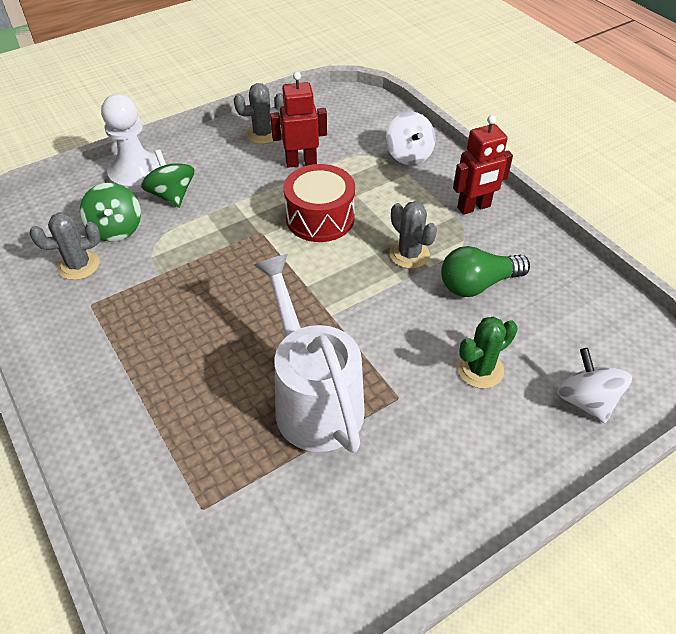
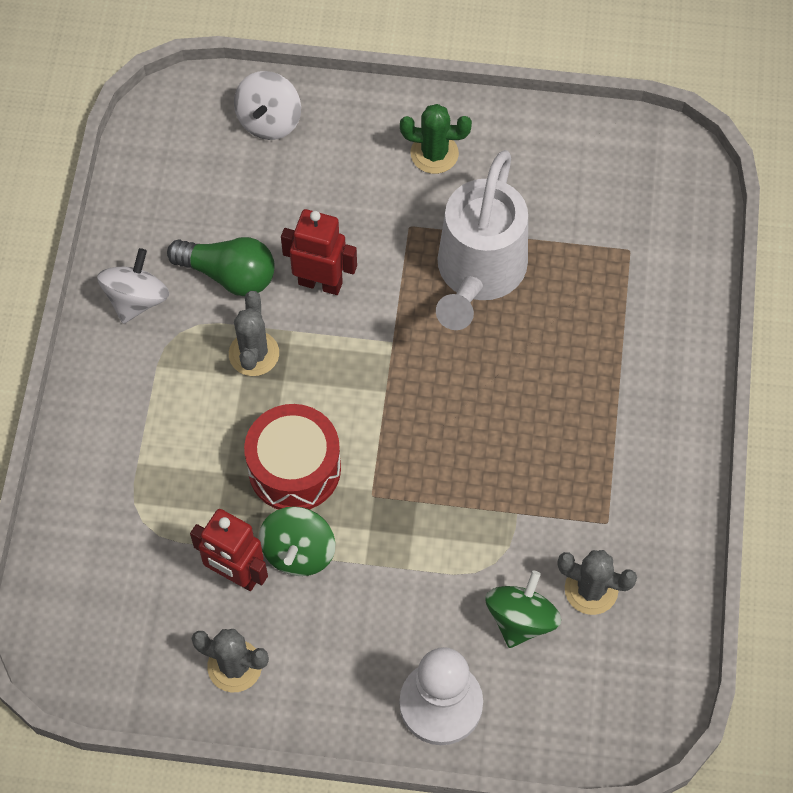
camera: 140 degrees left, 15 degrees up
(172, 195) = (425, 631): green spinning top -> green spinning top (298, 552)
(409, 155) = (105, 489): white spinning top -> white spinning top (136, 299)
(474, 207) = (125, 361): red robot -> red robot (320, 283)
(480, 369) = (320, 201): green cactus -> green cactus (434, 153)

